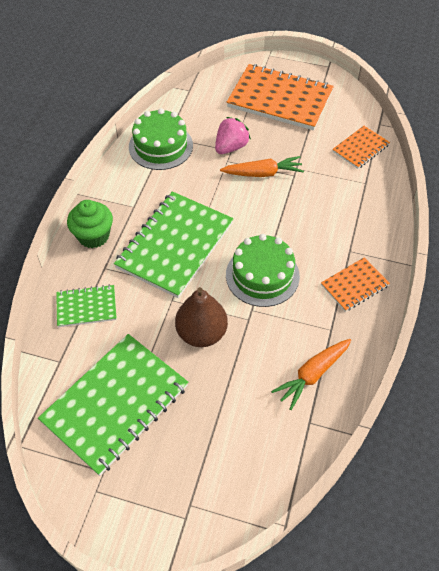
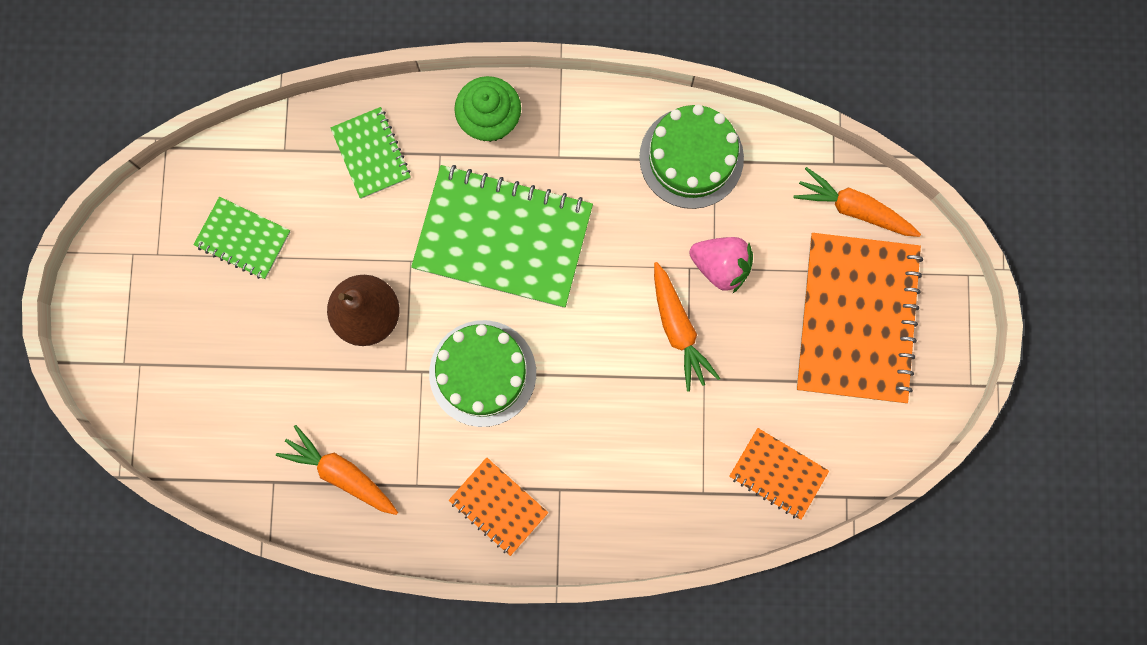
camera: 75 degrees right, 25 degrees up
(115, 404) = (243, 239): green notebook -> green notebook, size x0.51
(217, 88) = (853, 209): none -> orange carrot

